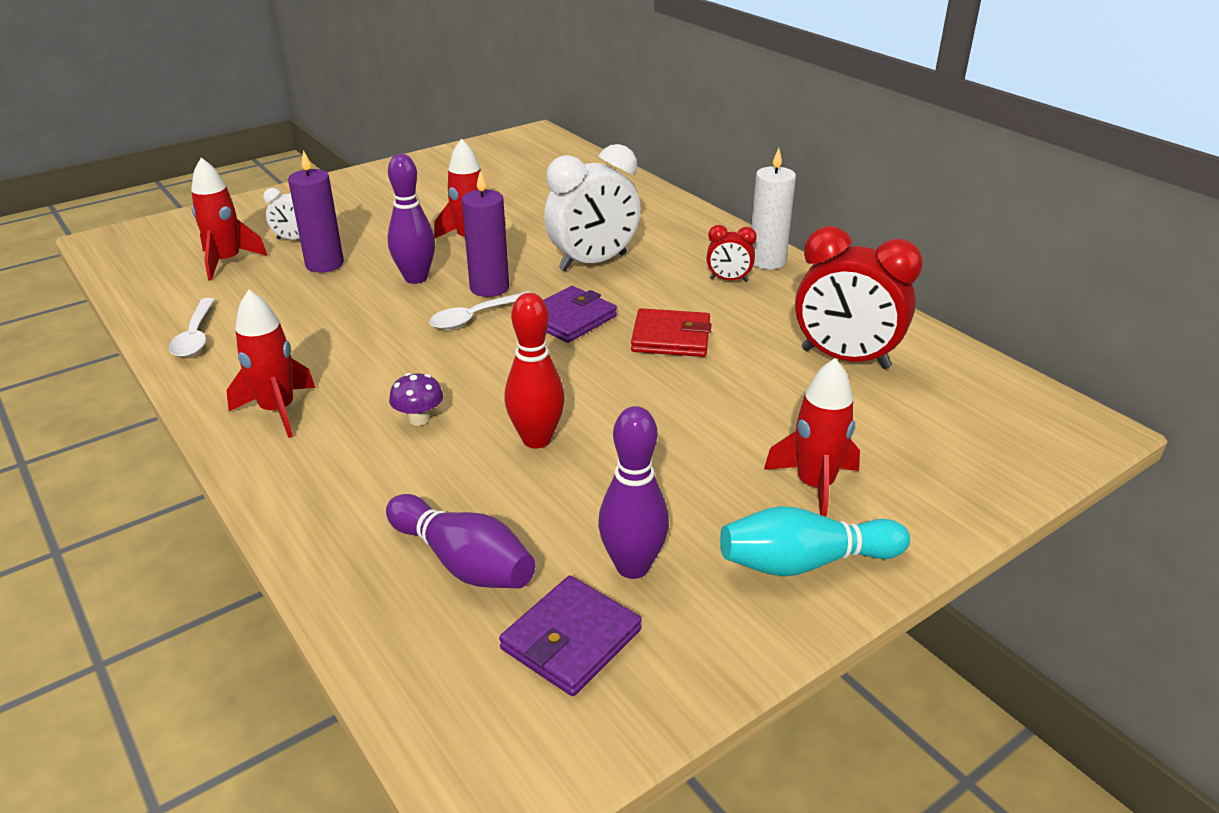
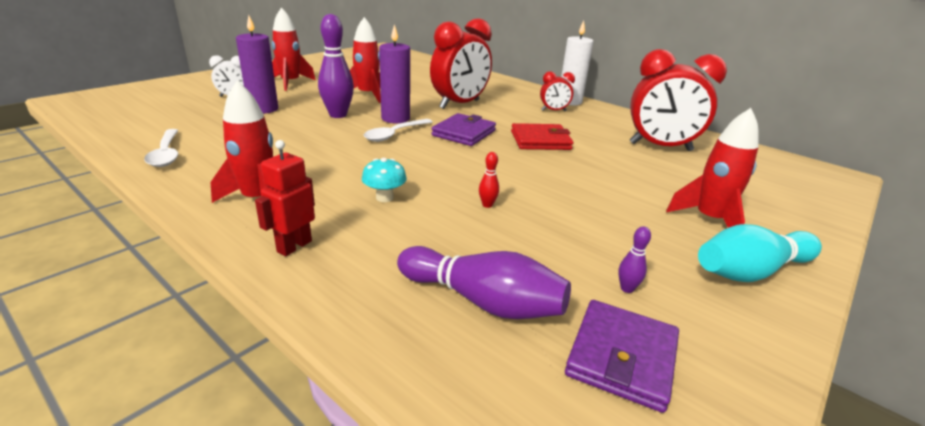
camera: 15 degrees left, 5 degrees down
(227, 262) = (182, 109): red rocket -> red rocket (290, 83)
(297, 476) = (294, 246): none -> red robot
(419, 419) = (384, 197): purple mushroom -> turquoise mushroom
(536, 439) = (487, 205): red bowling pin -> red bowling pin, size x0.43
(593, 263) = (459, 104): white clock -> red clock
(632, 566) = (627, 288): purple bowling pin -> purple bowling pin, size x0.43

